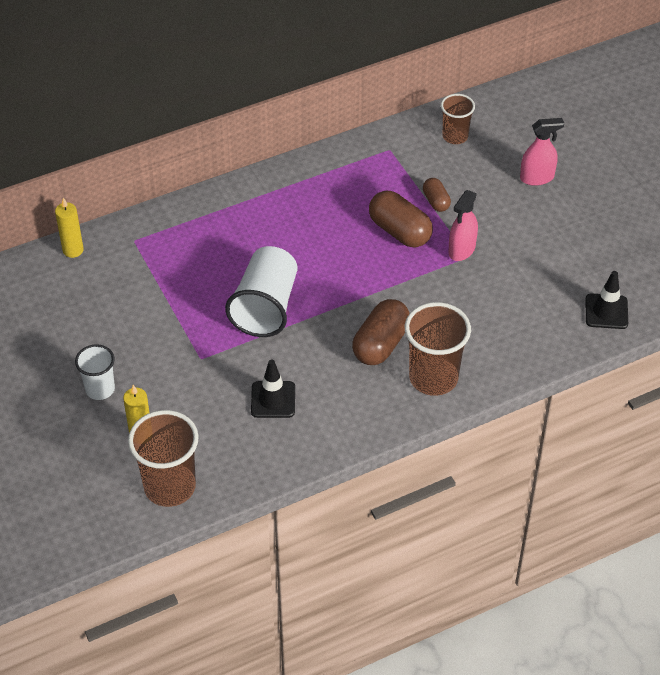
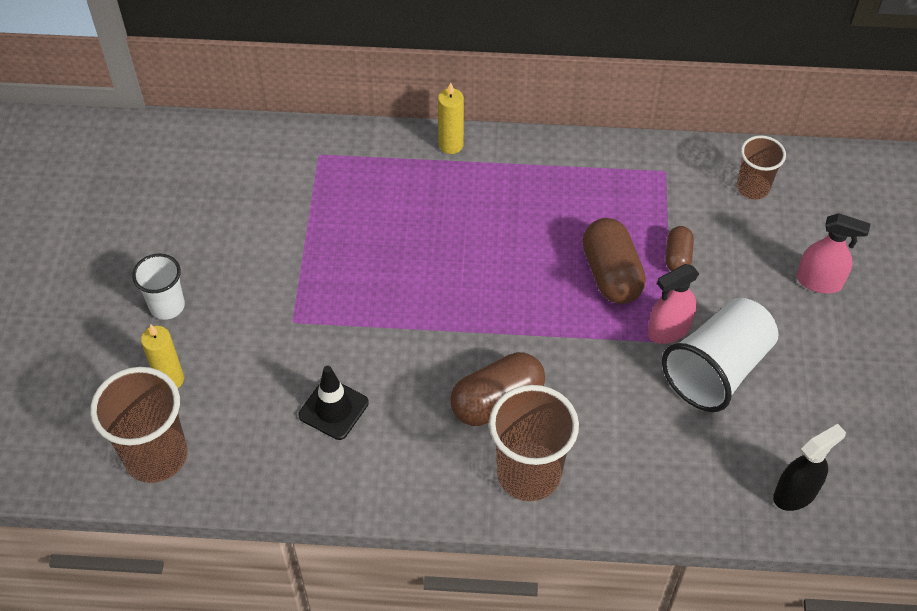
camera: 30 degrees right, 5 degrees up
(73, 250) = (251, 137): yellow candle -> yellow candle (451, 145)
(266, 307) = (401, 295): white cup -> white cup (717, 369)
(606, 311) = (795, 493): black traffic cone -> black spray bottle

